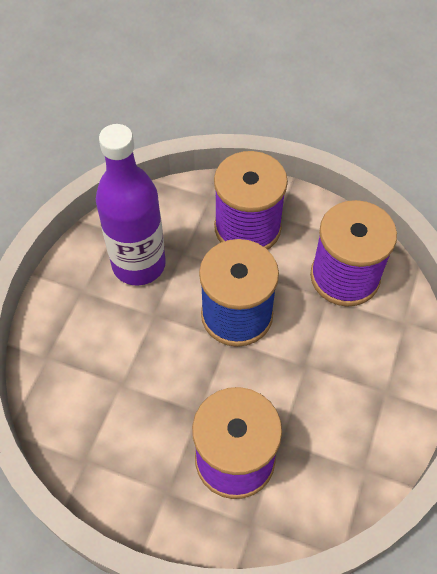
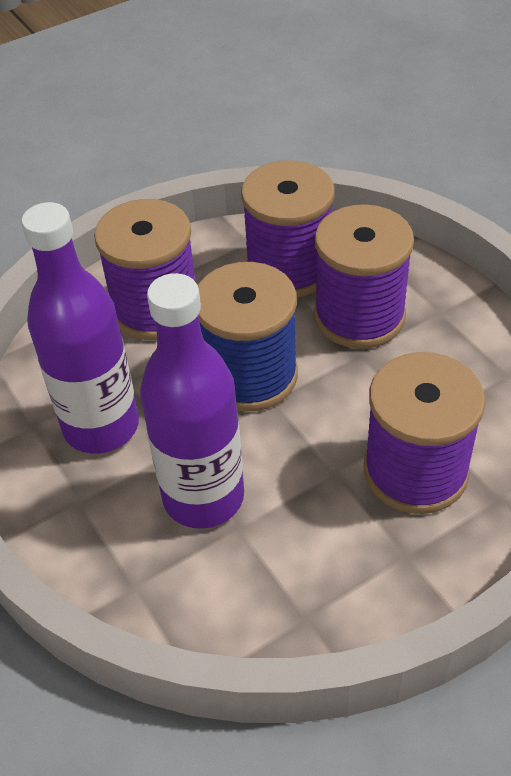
camera: 50 degrees left, 10 degrees down
(128, 351) = (203, 497): none -> purple bottle
(338, 345) = (359, 316): none -> purple spool

